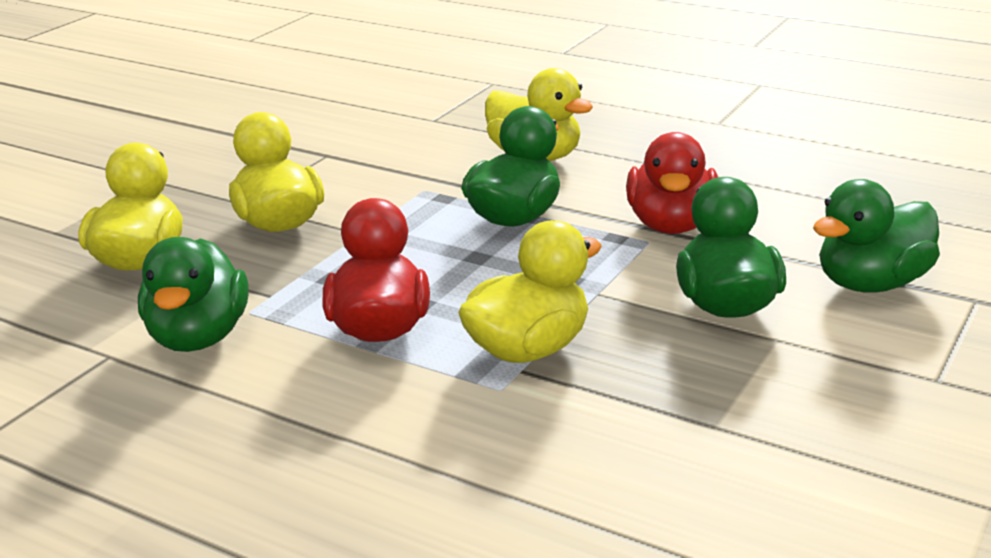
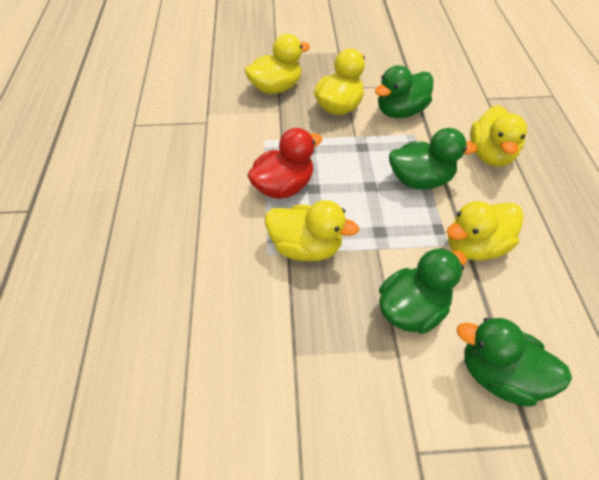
camera: 55 degrees right, 25 degrees up
(198, 337) = (235, 137): green duck -> green duck (400, 111)
(671, 225) = (475, 246): red duck -> yellow duck

